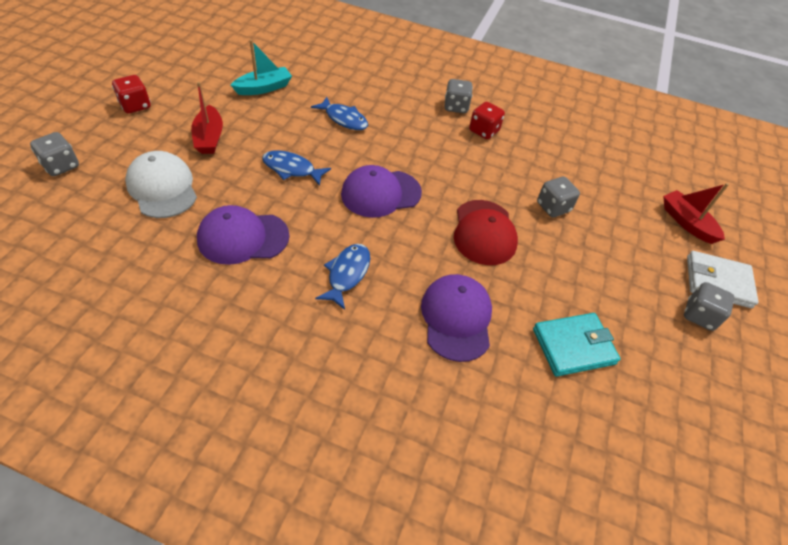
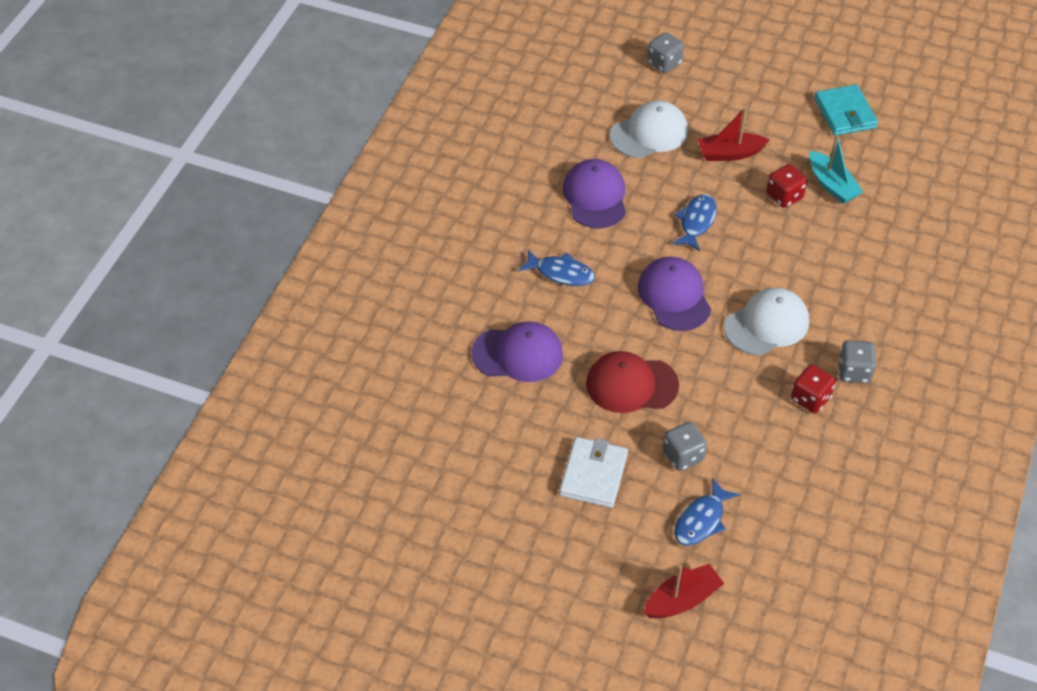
camera: 95 degrees right, 0 degrees up
(135, 106) = (766, 91): red dice -> red dice (784, 196)
(344, 119) = (794, 260): blue fish -> blue fish (701, 520)
(412, 143) = (767, 324): none -> white cap
(573, 346) = (493, 444): turquoise wallet -> turquoise wallet (845, 113)
(699, 315) = (538, 570): grey dice -> none
(718, 282) = (588, 605): white wallet -> white wallet (593, 475)

